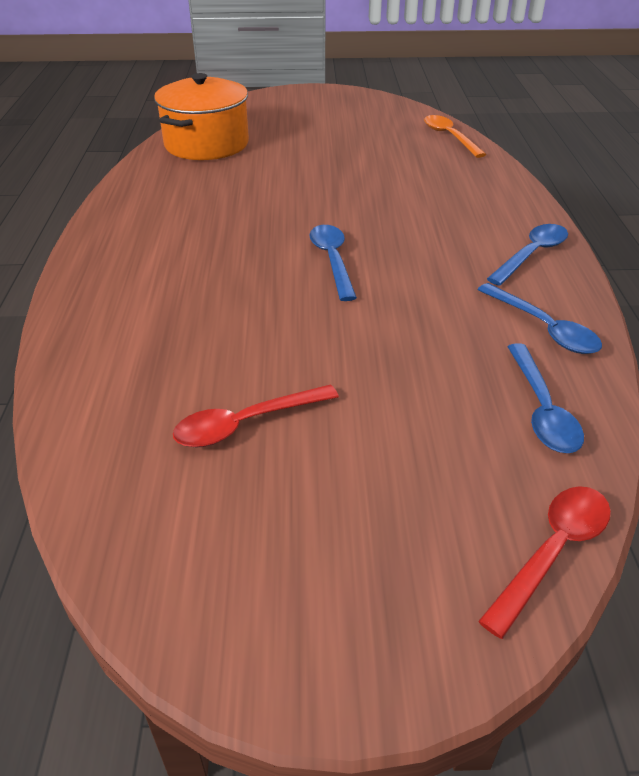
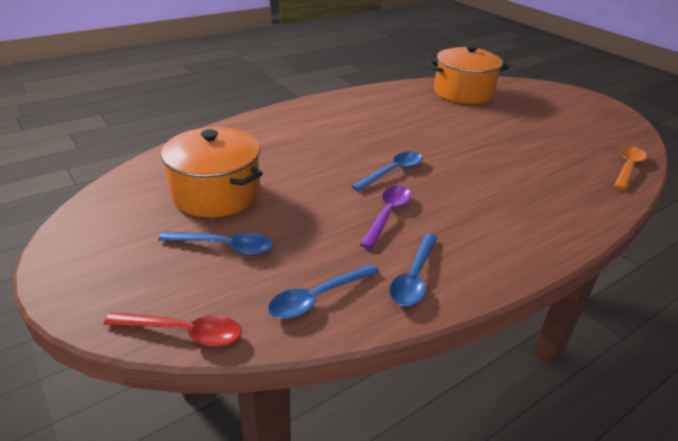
camera: 55 degrees right, 5 degrees down
(245, 424) = (216, 193): red spoon -> orange pot
(417, 299) = (387, 214): none -> purple spoon
(532, 254) = (507, 249): blue spoon -> blue spoon (225, 246)

